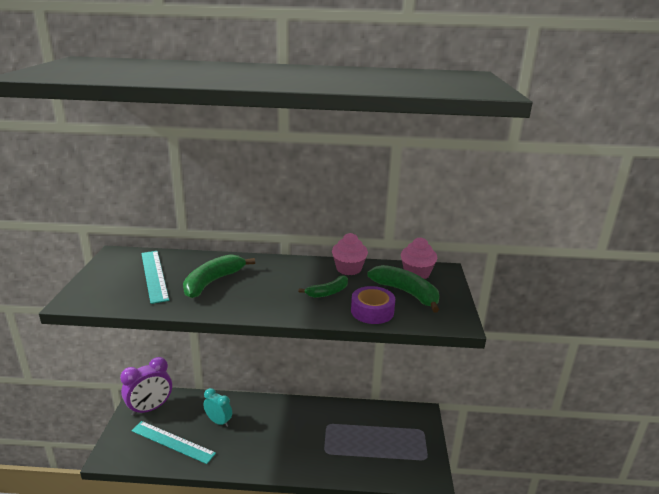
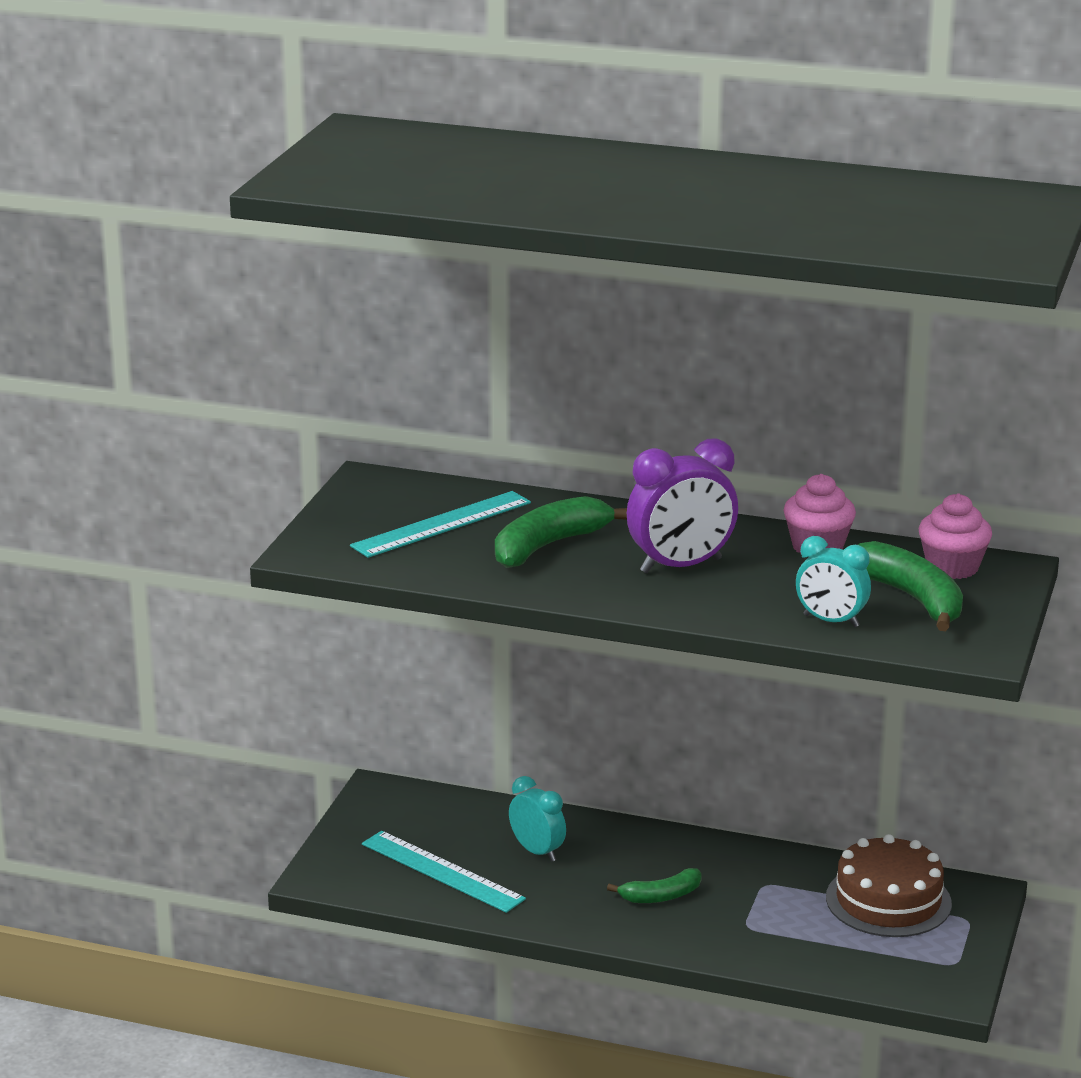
camera: 15 degrees right, 0 degrees up
(150, 408) = (399, 813): purple clock -> purple clock (681, 566)
(154, 275) = (441, 524): turquoise ruler -> turquoise ruler turned 60 degrees clockwise
(328, 292) = (760, 583): green banana -> green banana (661, 896)
(372, 311) = (831, 621): purple tape -> turquoise clock
(385, 425) = (888, 900): none -> brown cake

